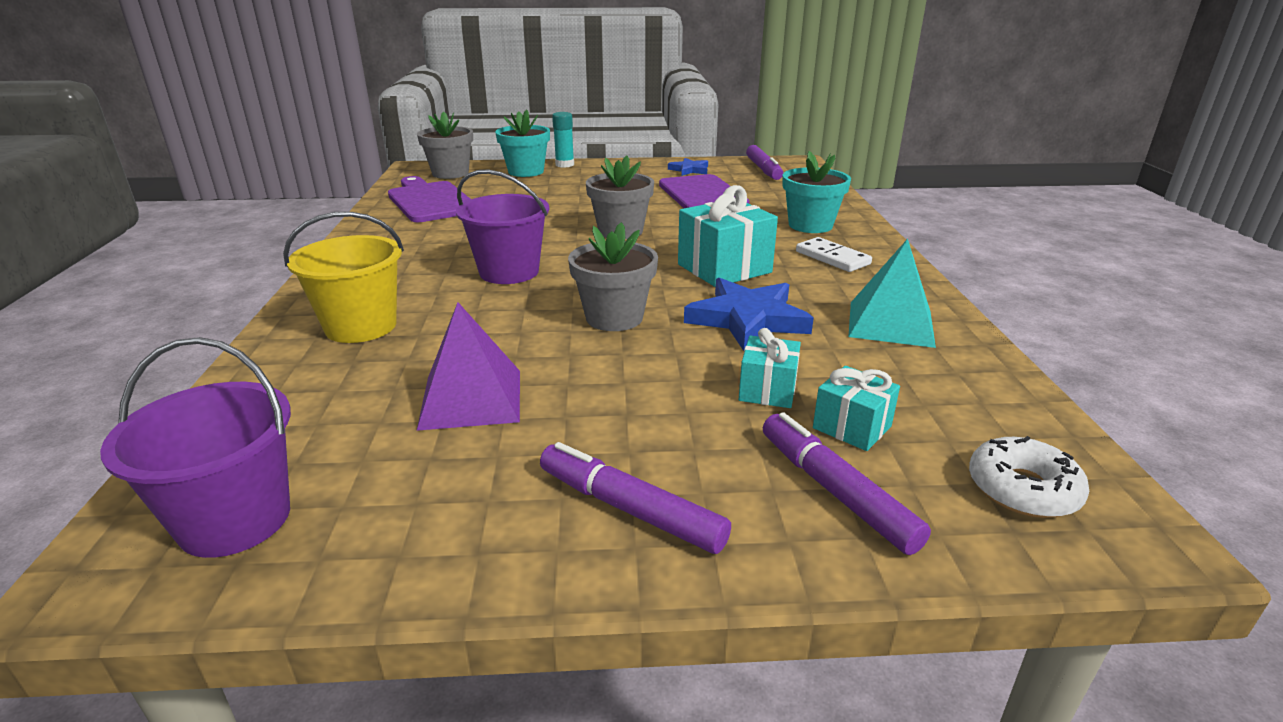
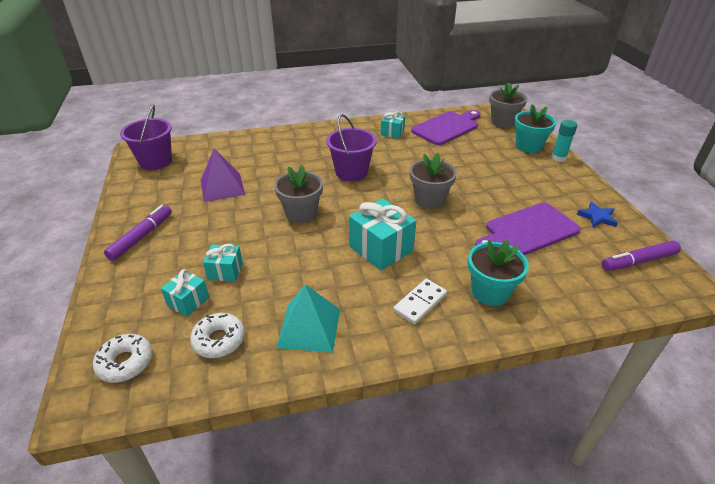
camera: 80 degrees right, 10 degrees up
(361, 326) = (283, 148): yellow bucket -> none
(405, 234) = (392, 132): none -> turquoise gift
(748, 319) = (306, 262): blue star -> none
(835, 491) = (139, 293): purple marker -> none
(936, 393) = (219, 340): none -> white donut

